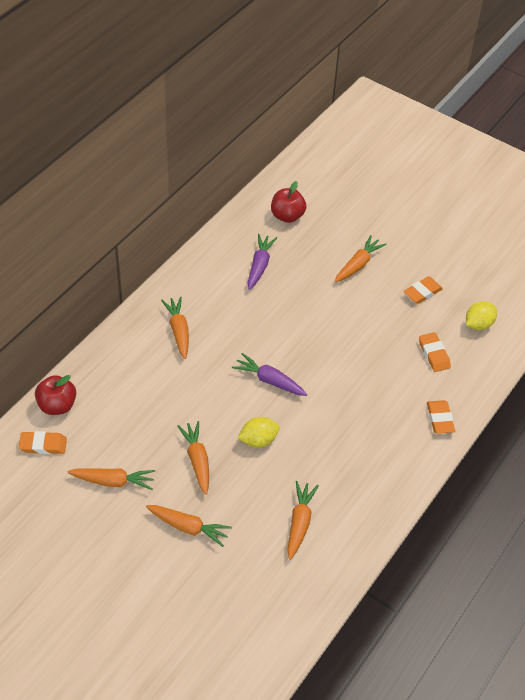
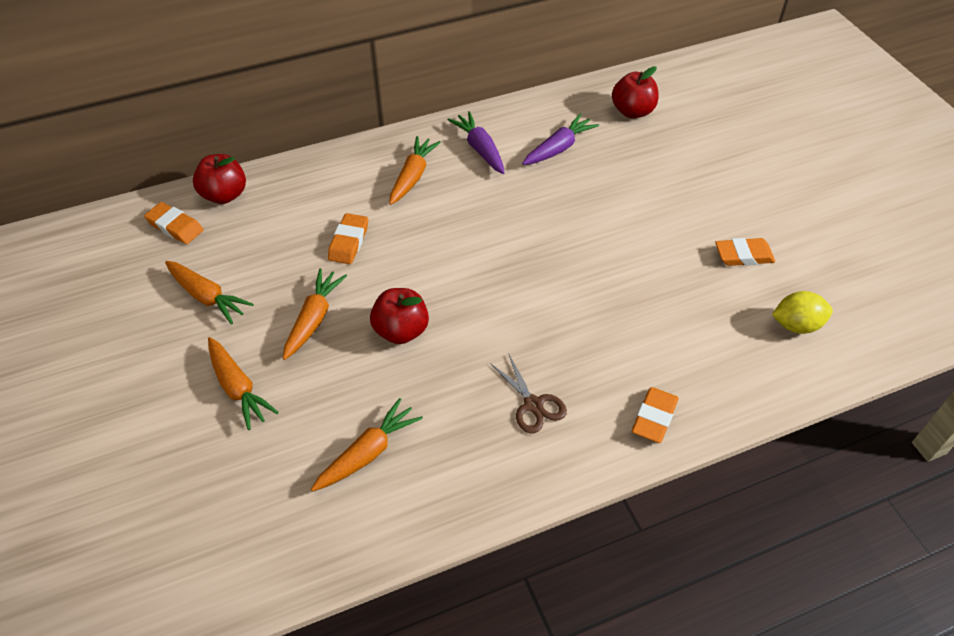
camera: 35 degrees right, 0 degrees up
(258, 440) = (401, 331): yellow lemon -> red apple
(269, 380) = (470, 271): purple carrot -> purple carrot (480, 149)
(358, 264) = (681, 192): orange carrot -> none
(370, 446) = (533, 405): none -> brown scissors
(434, 354) = (705, 334): orange eraser -> orange eraser (348, 242)

